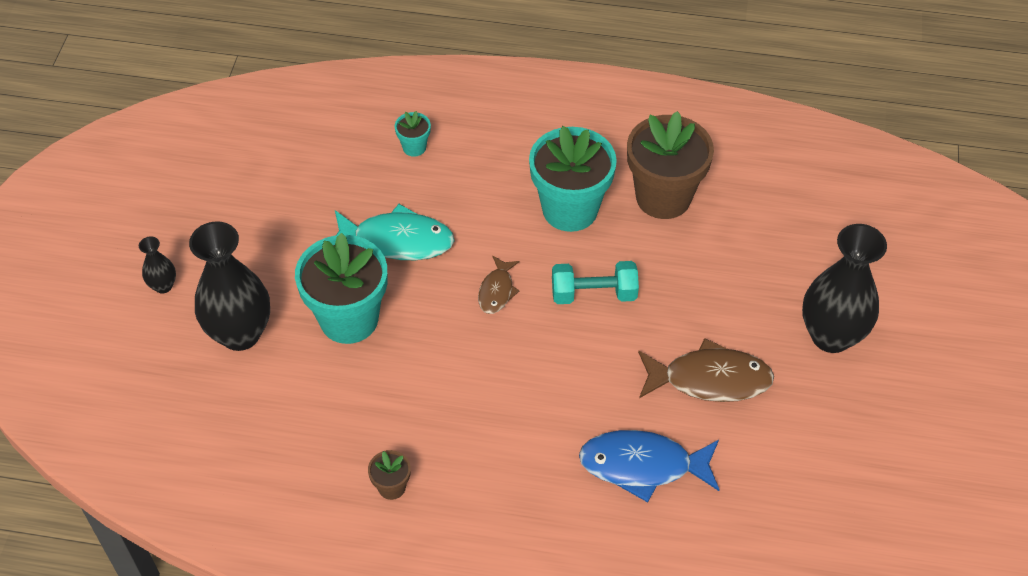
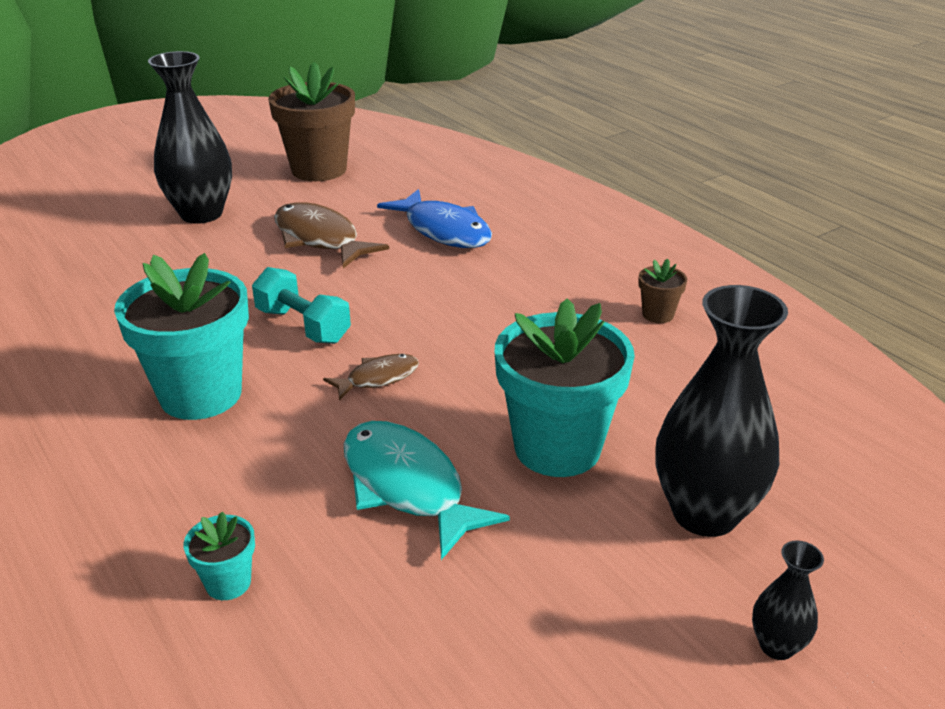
camera: 135 degrees left, 20 degrees down
(663, 197) = (114, 349): brown flower pot -> brown flower pot (319, 169)

